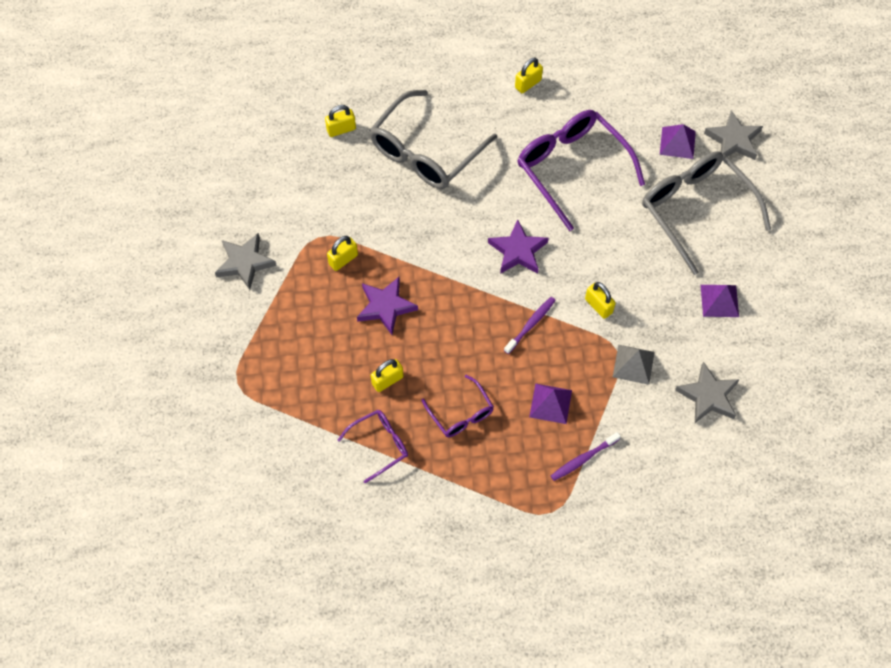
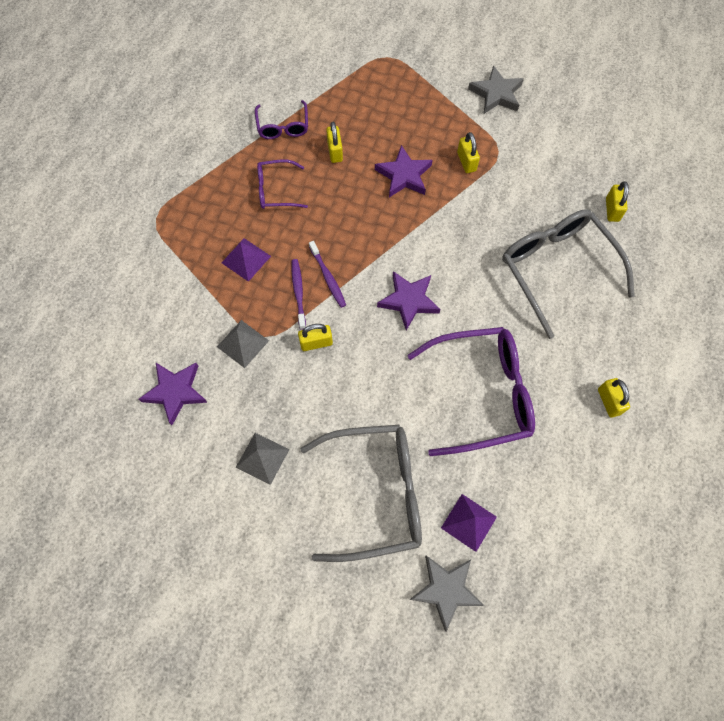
camera: 115 degrees right, 5 degrees up
(583, 459) = (183, 261): purple toothbrush -> purple toothbrush (298, 292)
(708, 396) = (175, 392): grey star -> purple star
(719, 300) = (262, 458): purple pyramid -> grey pyramid

